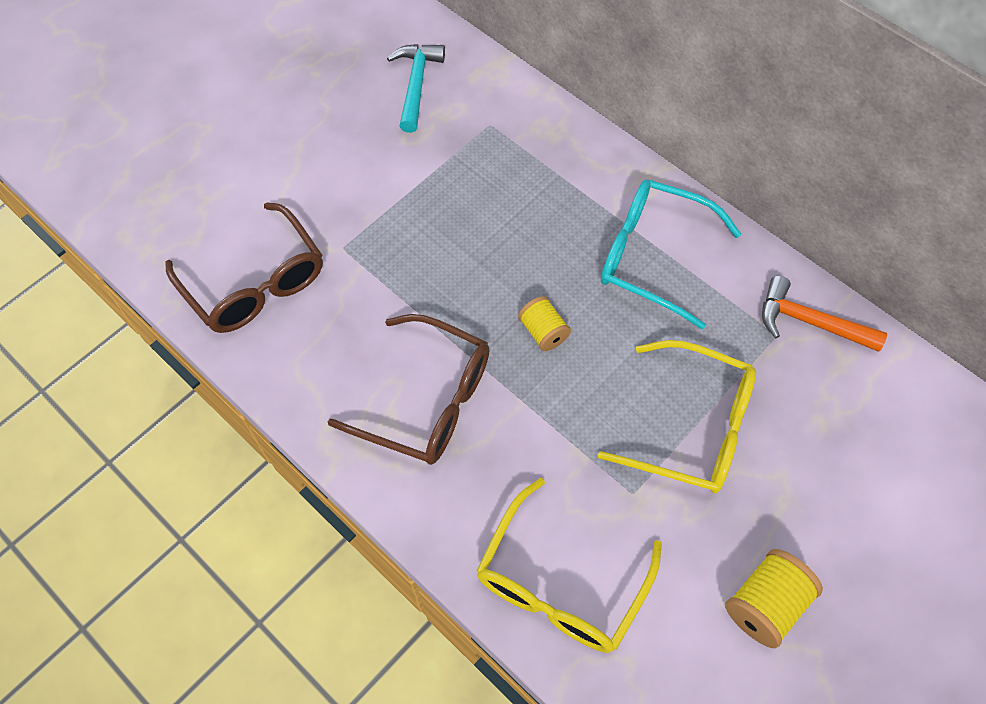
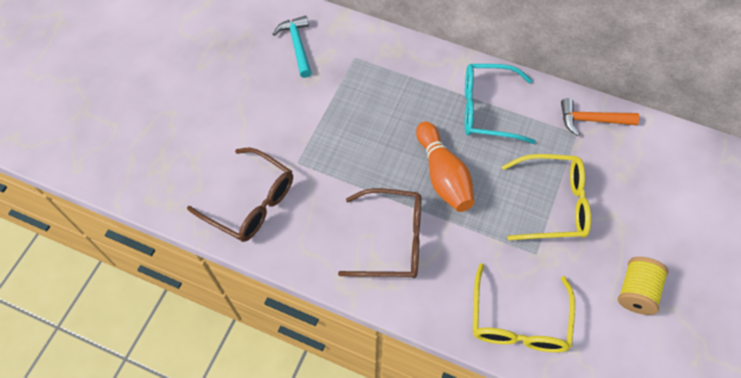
camera: 20 degrees left, 0 degrees up
(543, 332) = (443, 175): yellow spool -> orange bowling pin

